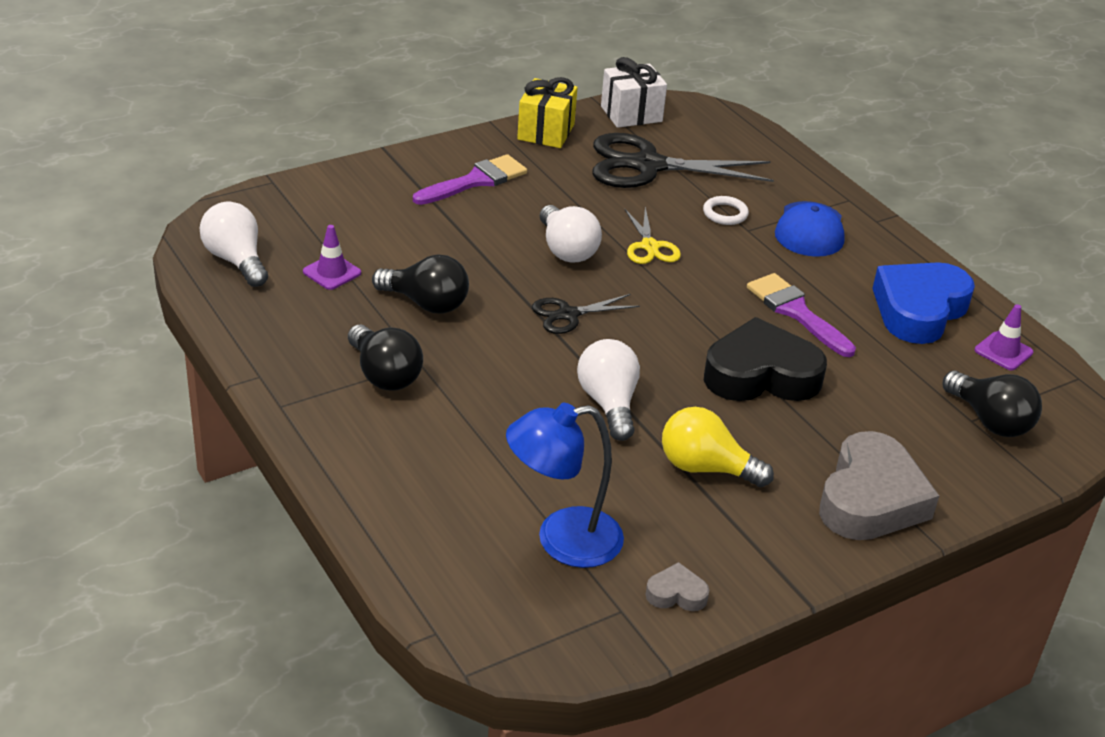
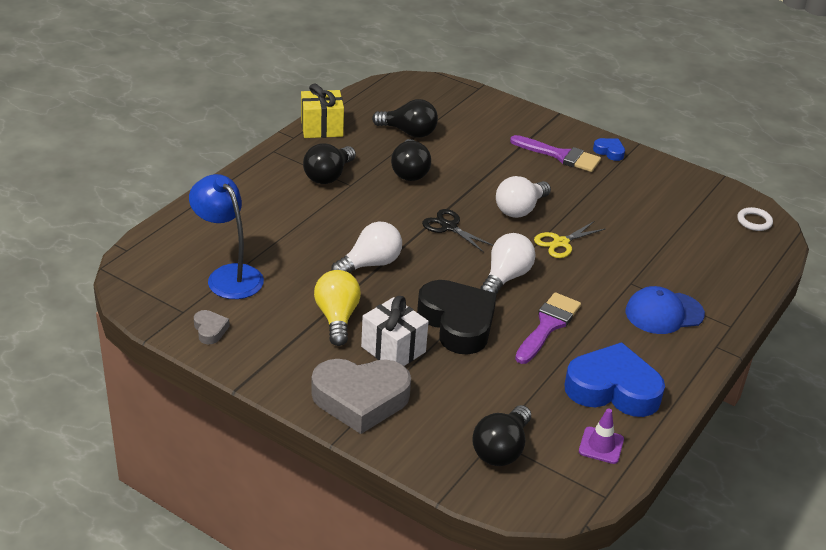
camera: 65 degrees right, 0 degrees up
(236, 260) = (389, 100): white light bulb -> white light bulb (505, 277)
(332, 272) = (408, 132): purple traffic cone -> black light bulb
(493, 146) = (609, 152): none -> blue heart
(546, 132) = (653, 168): yellow gift -> yellow gift (321, 128)
(631, 114) = (723, 197): white gift -> white gift (393, 349)
(648, 166) = (662, 220): black scissors -> none
(725, 214) = (640, 268): white ring -> white ring (754, 221)

